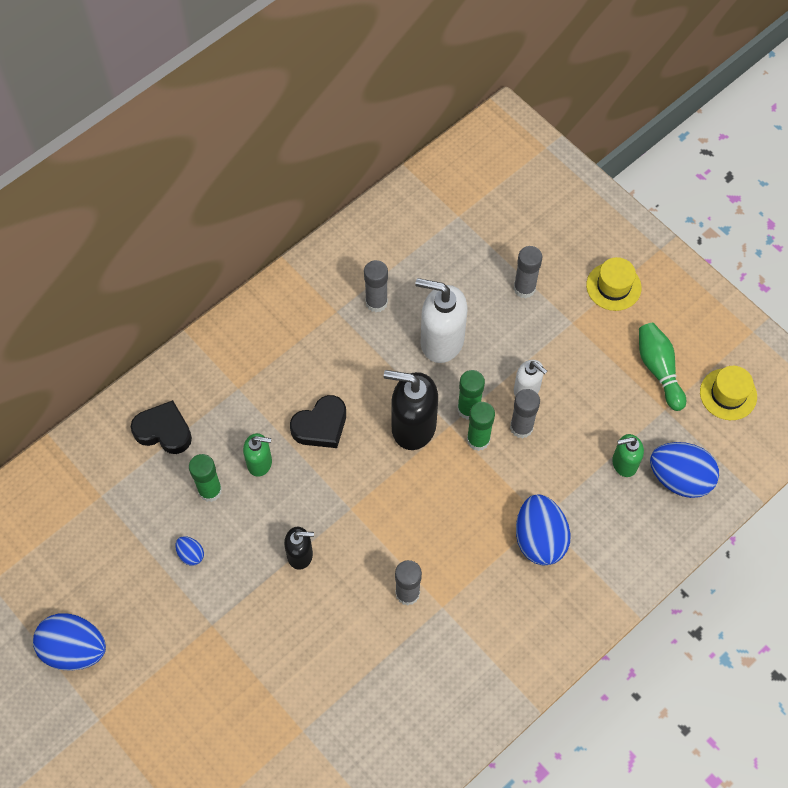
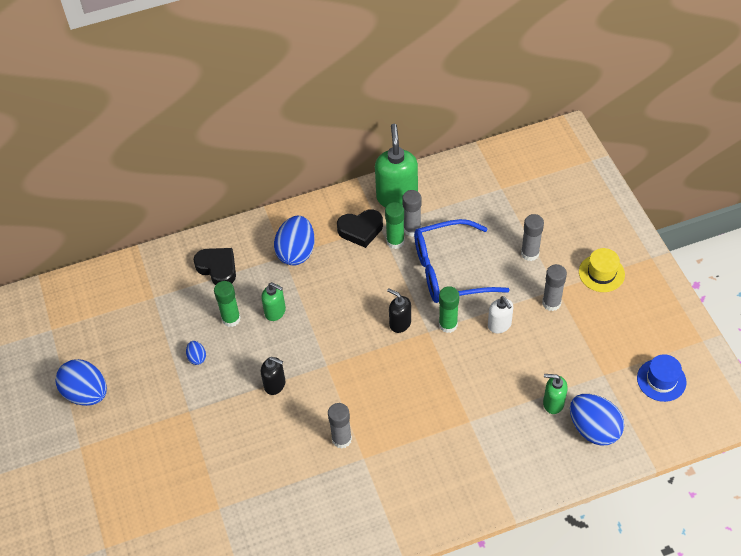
camera: 25 degrees right, 10 degrees down
(321, 426) = (331, 301): black heart -> black heart (360, 230)
(341, 266) = (397, 197): none -> green soap dispenser
(413, 426) = (400, 323): black soap dispenser -> black soap dispenser, size x0.56
(441, 341) = (449, 270): white soap dispenser -> blue glasses
(478, 440) = (445, 349): green glue stick -> green glue stick (395, 241)
(521, 427) = (483, 351): grey glue stick -> grey glue stick (551, 303)
(539, 539) = (461, 435): blue egg -> blue egg (296, 252)
(658, 369) = (611, 344): green bowling pin -> none
(728, 394) = (661, 380): yellow hat -> blue hat

